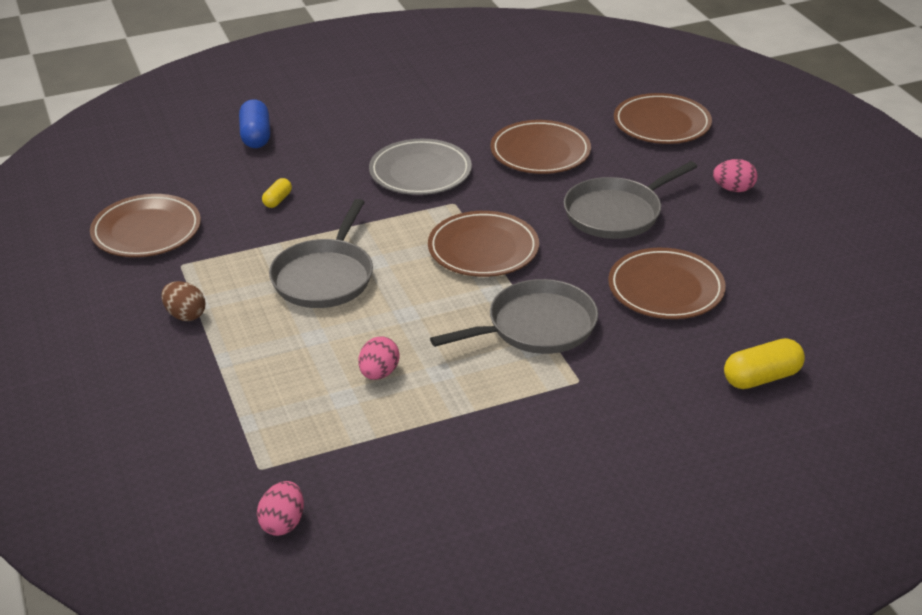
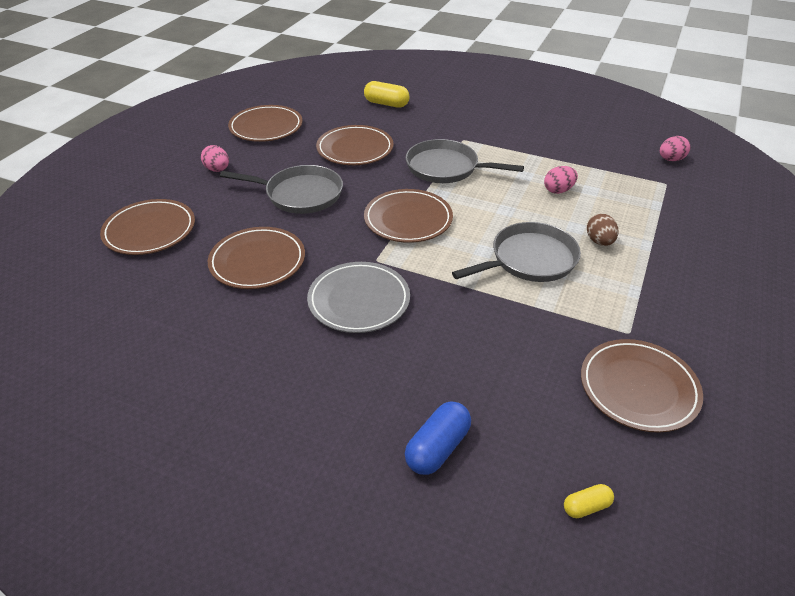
camera: 135 degrees left, 5 degrees up
(185, 315) = (653, 288): brown egg -> brown egg (599, 241)
(277, 200) = (497, 347): yellow capsule -> yellow capsule (586, 506)
(804, 255) = (266, 127): none -> brown plate

